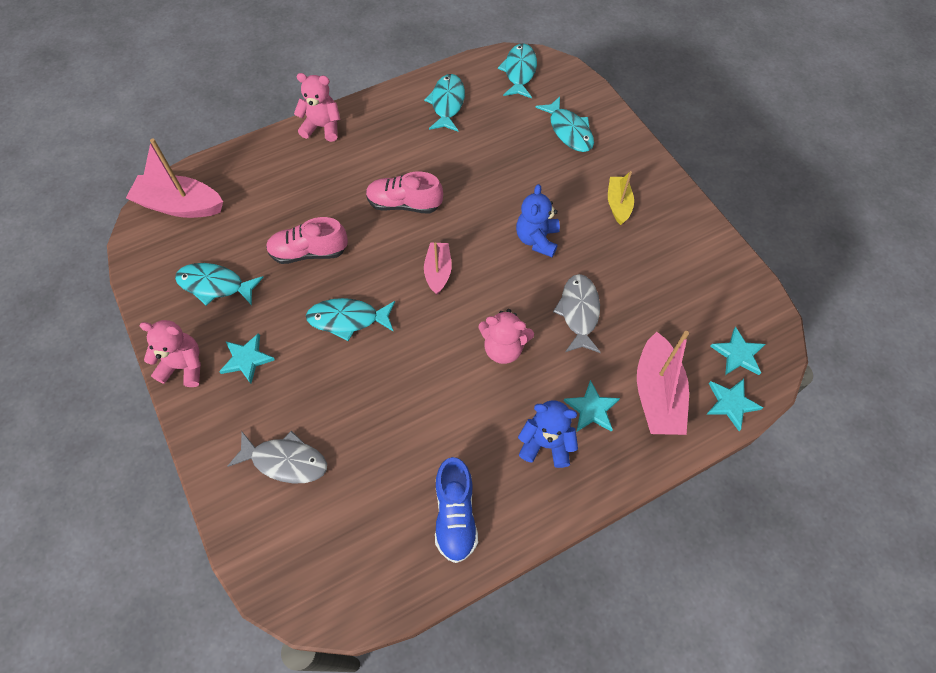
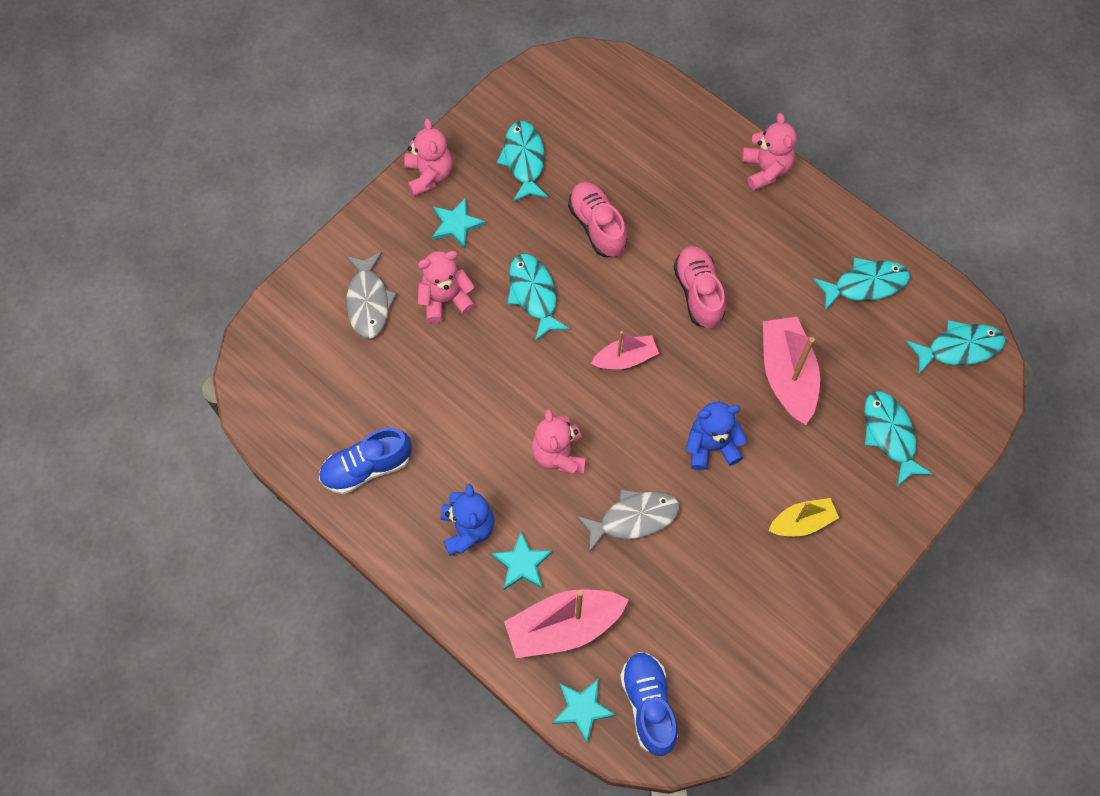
camera: 70 degrees right, 5 degrees up
(180, 205) = (602, 85): pink boat -> pink boat (787, 375)
(317, 392) = (445, 299): none -> pink teddy bear
(569, 131) = (889, 435): turquoise fish -> turquoise fish turned 120 degrees clockwise
(738, 354) = (648, 705): turquoise star -> blue shoe

